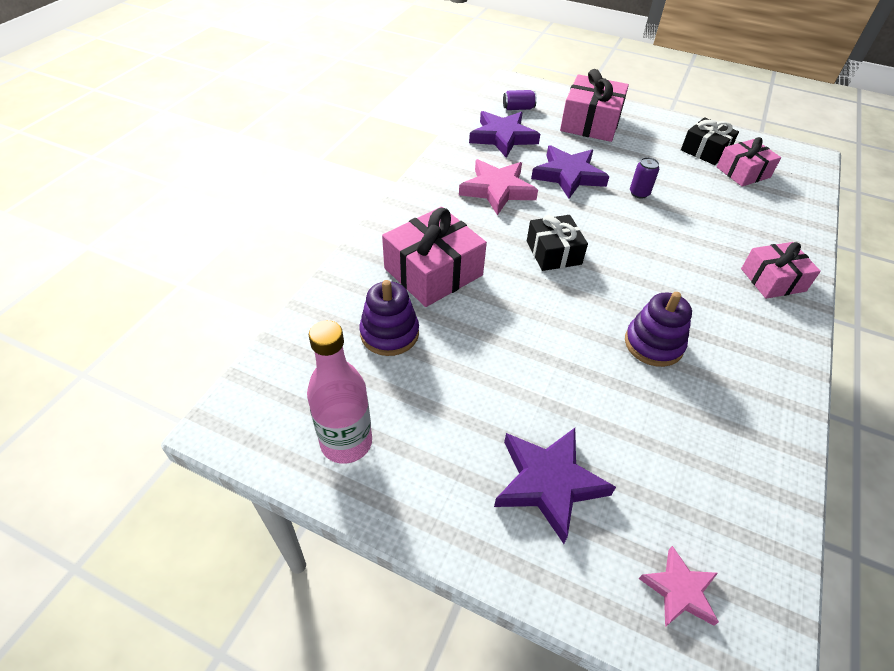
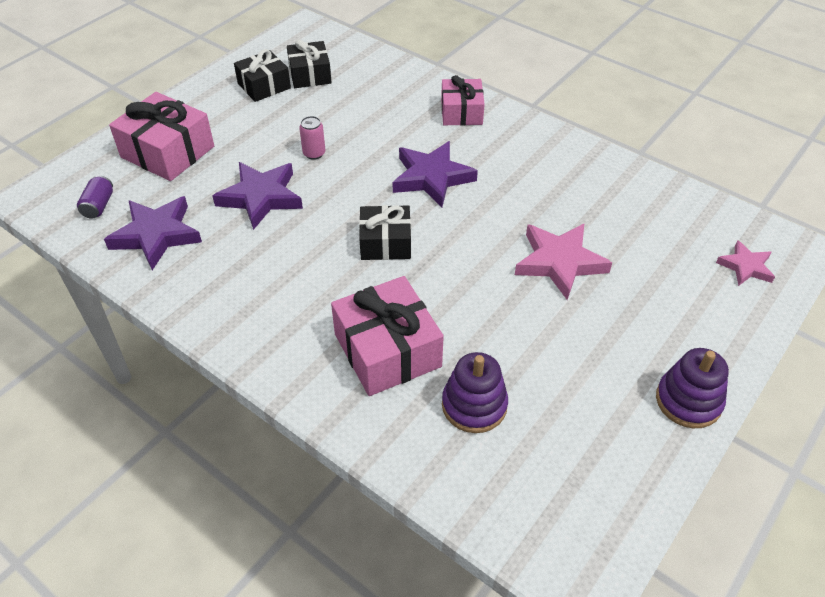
camera: 75 degrees left, 0 degrees up
(346, 442) = (612, 461): pink bottle -> none
(497, 190) = (262, 264): pink star -> pink star (559, 262)
(549, 483) = (660, 316): purple star -> purple star (432, 177)
(639, 193) = (314, 153): purple can -> pink can
(653, 344) = (522, 208): purple stacking toy -> purple stacking toy (688, 401)
(743, 172) = (310, 74): pink gift -> black gift

